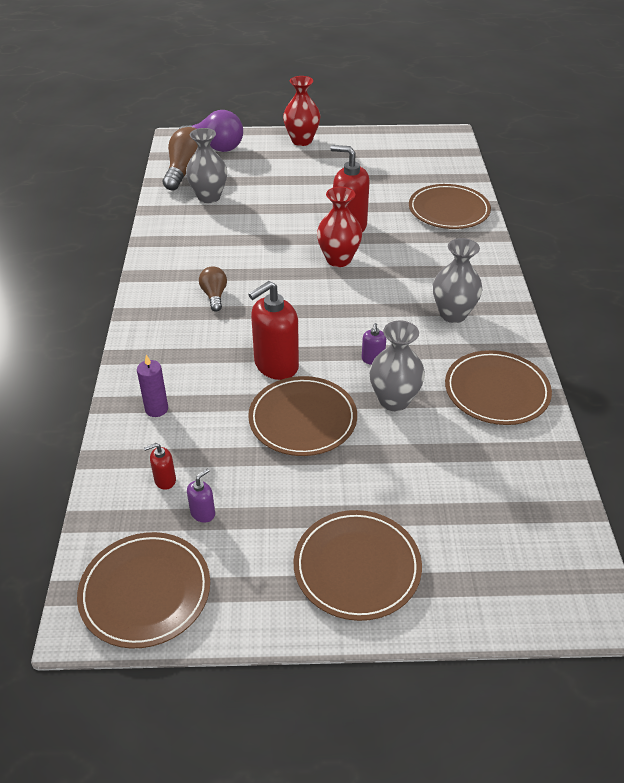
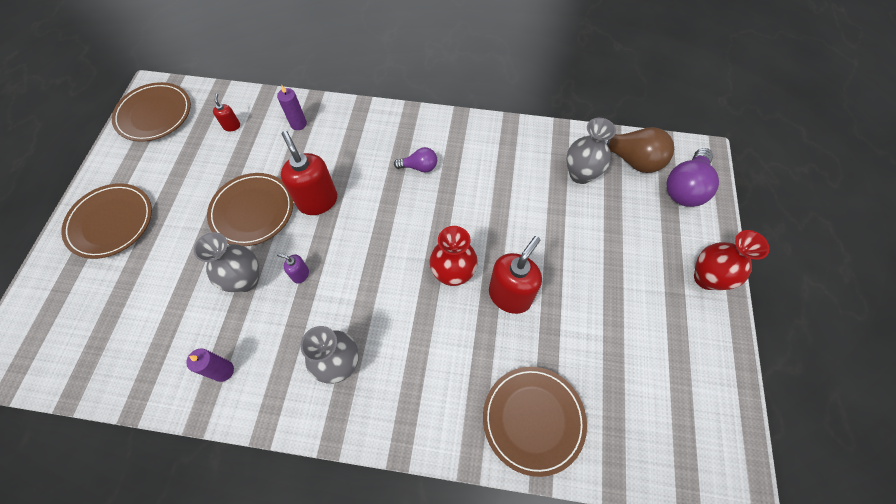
camera: 100 degrees right, 20 degrees up
(203, 513) = (196, 144): purple soap dispenser -> none
(214, 296) = (419, 167): brown light bulb -> purple light bulb
(496, 391) = (223, 371): brown plate -> purple candle

